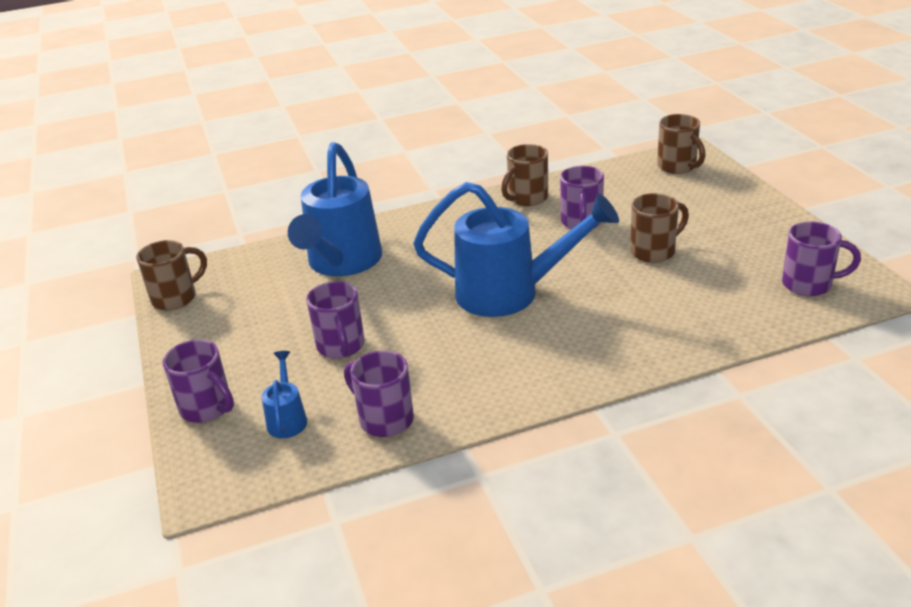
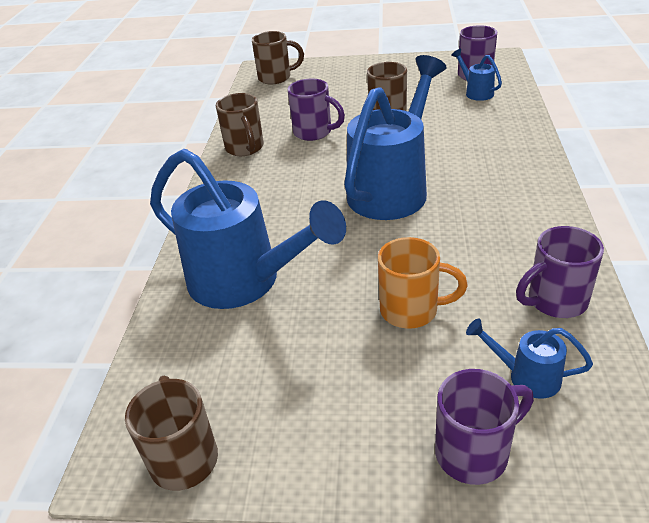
camera: 65 degrees left, 5 degrees up
(341, 347) = (411, 310): purple mug -> orange mug
(757, 296) = (476, 92): none -> blue watering can

